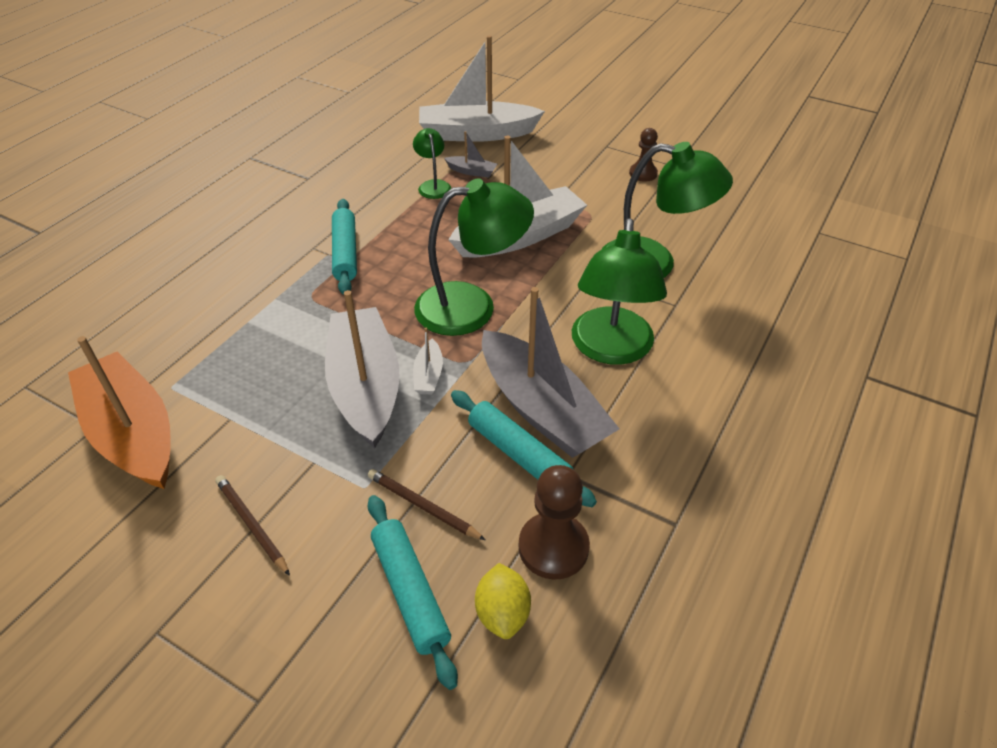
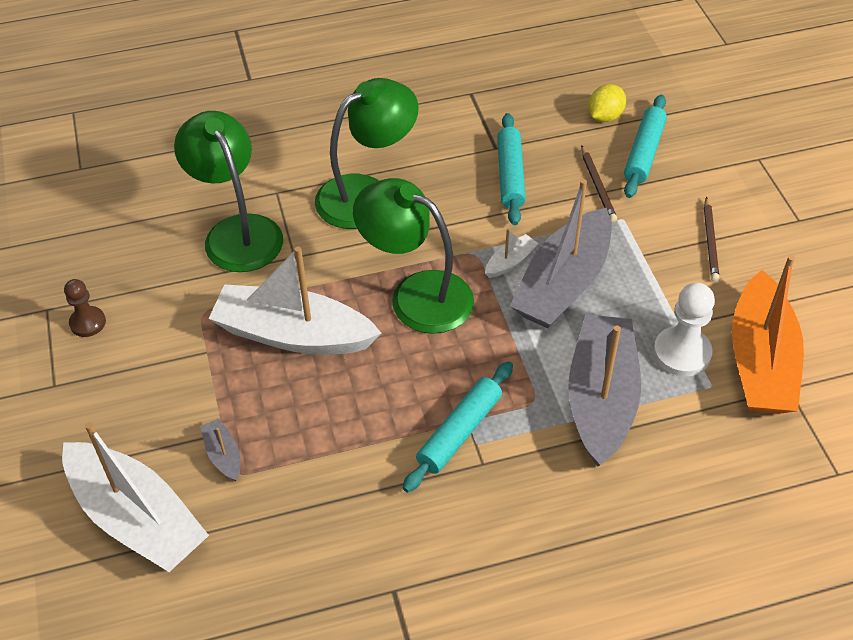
camera: 135 degrees left, 5 degrees up
(213, 396) = (682, 353): none -> white pawn
(433, 185) = (284, 464): green lamp -> none
(541, 409) = (464, 190): grey boat -> grey boat (601, 398)
(553, 547) = (547, 123): brown pawn -> none

